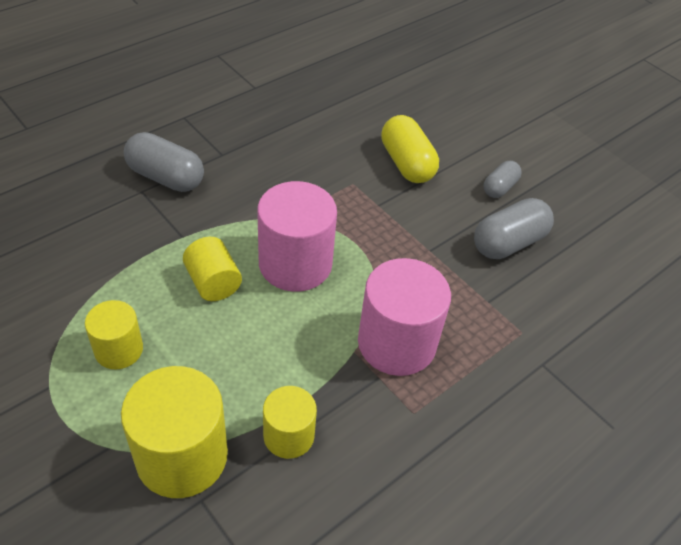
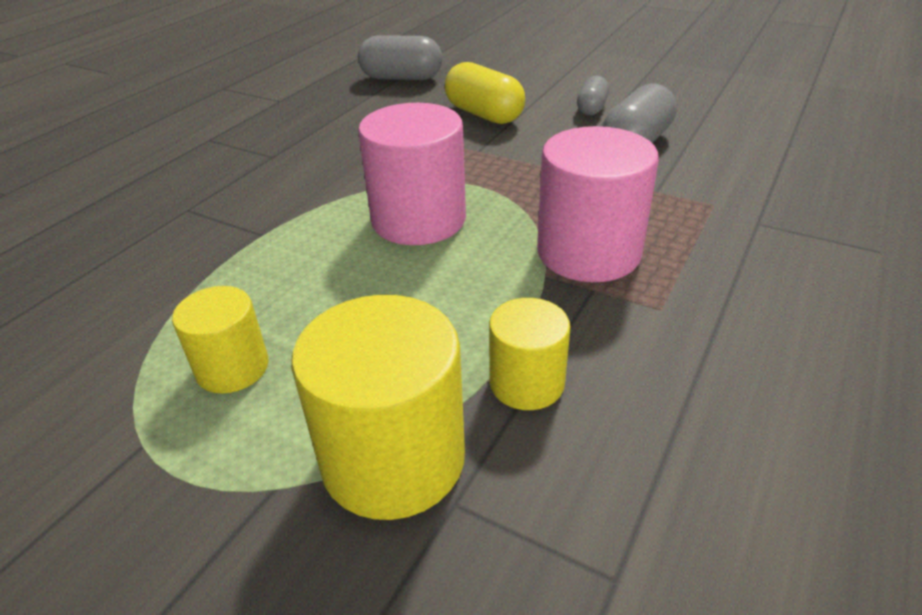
camera: 15 degrees left, 10 degrees down
(166, 177) = (212, 190): grey capsule -> grey capsule (401, 78)
(213, 282) = (327, 264): yellow cylinder -> none

